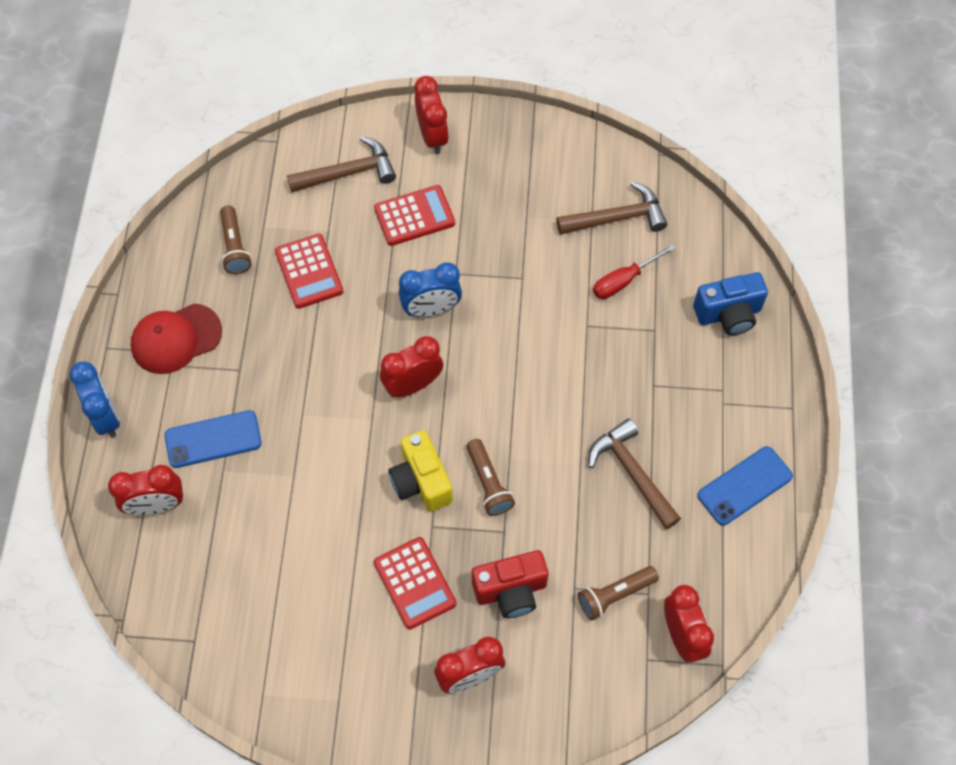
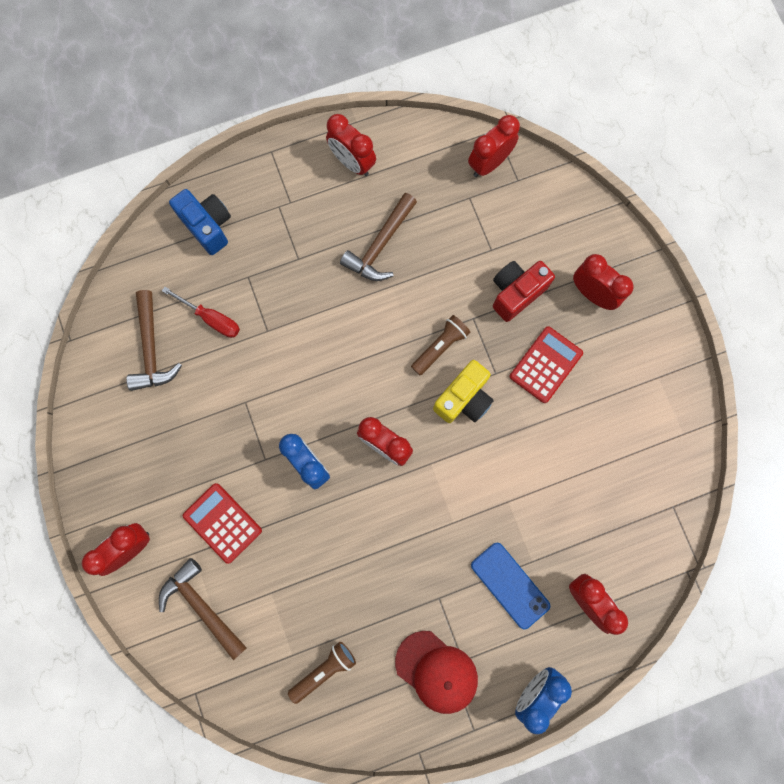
camera: 115 degrees left, 15 degrees up
(309, 271) = (319, 588): red calculator -> none
(511, 591) = (516, 293): red camera -> red camera turned 90 degrees counterclockwise
(614, 595) = (482, 220): brown flashlight -> none
(617, 218) = (151, 349): brown hammer -> brown hammer turned 150 degrees counterclockwise
(744, 486) = (352, 162): blue phone -> red clock

